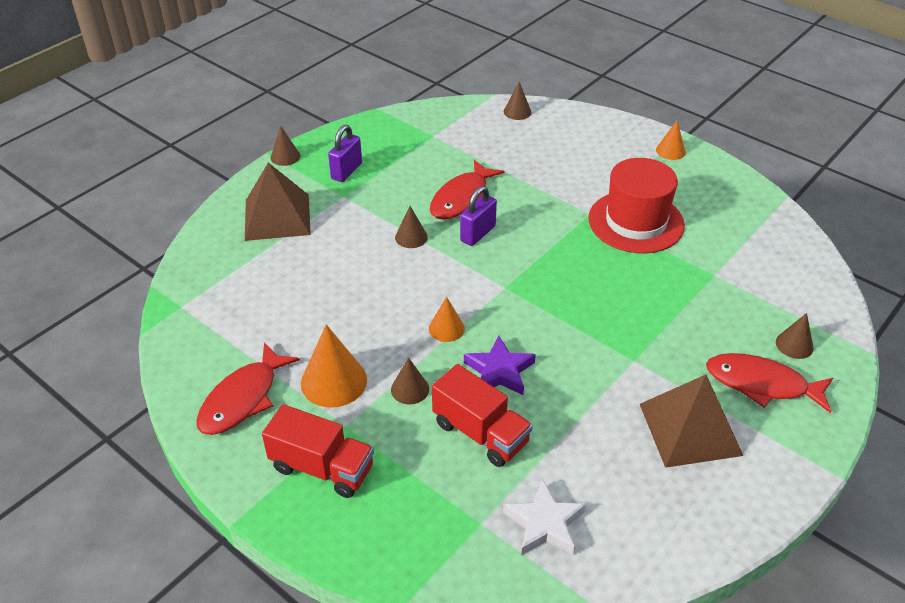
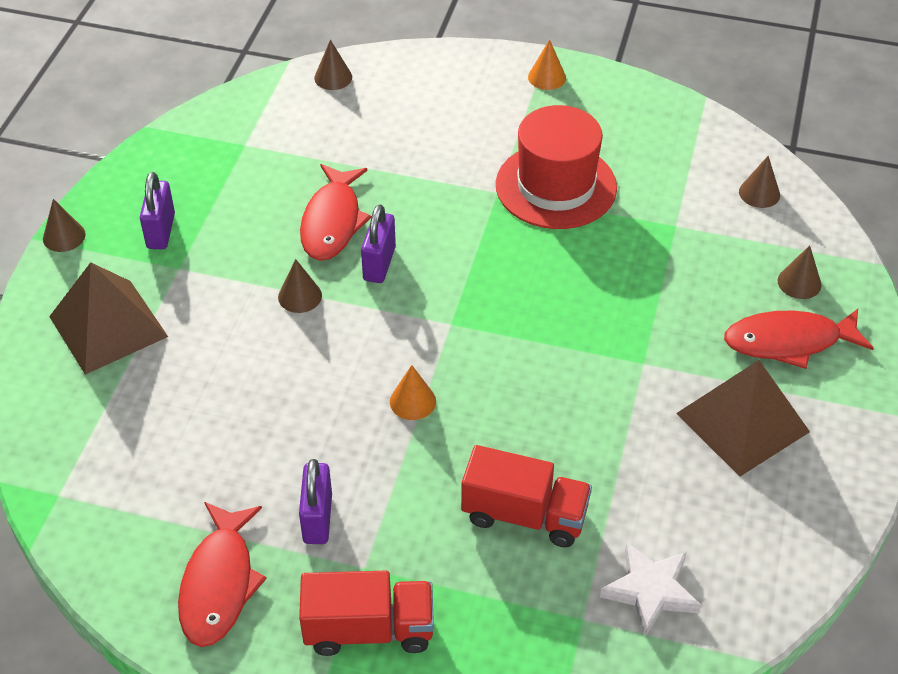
camera: 25 degrees left, 5 degrees up
(334, 381) = (317, 518): orange cone -> purple padlock
(410, 389) = (414, 493): brown cone -> brown cone (759, 193)
(499, 371) = (504, 432): purple star -> none

